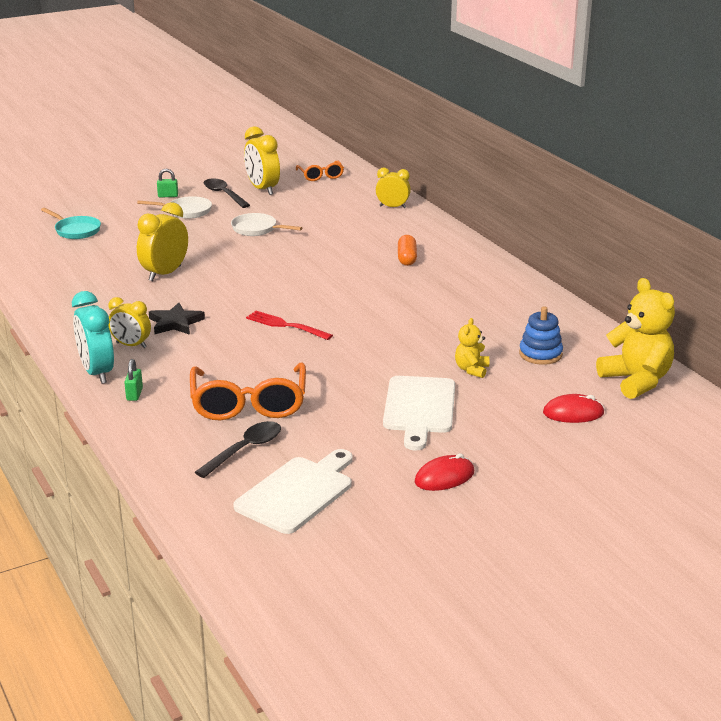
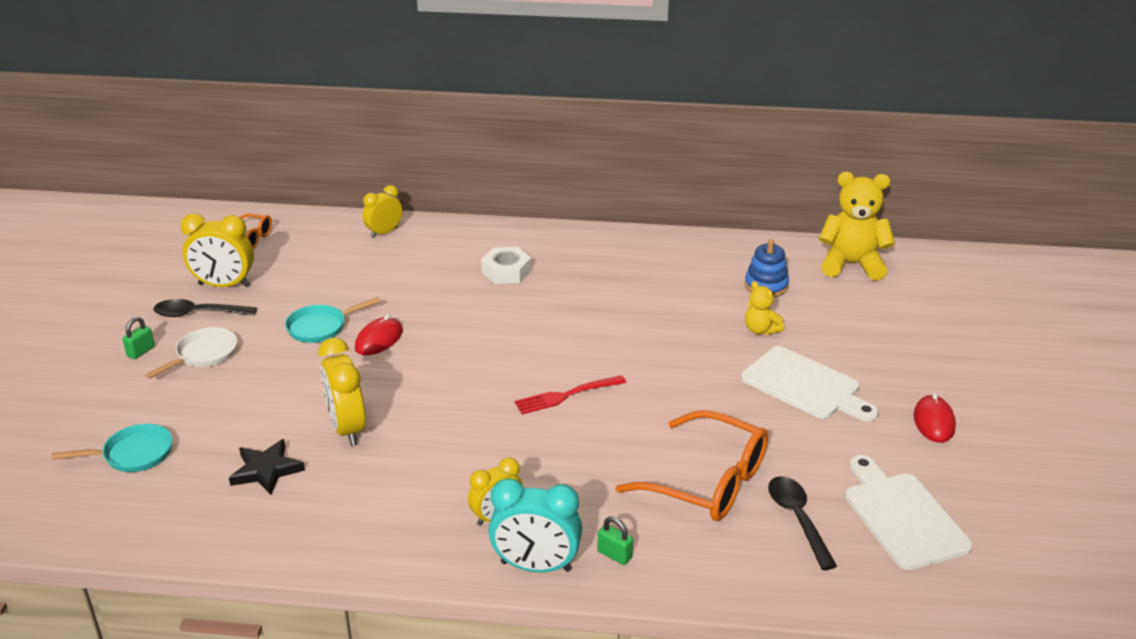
camera: 55 degrees left, 5 degrees up
(175, 323) = (478, 465): black star -> black star (266, 470)
(257, 229) = (320, 327): white pan -> turquoise pan
(407, 258) = (506, 271): orange capsule -> white nut
(573, 413) = (878, 314): red mouse -> red mouse (379, 339)

